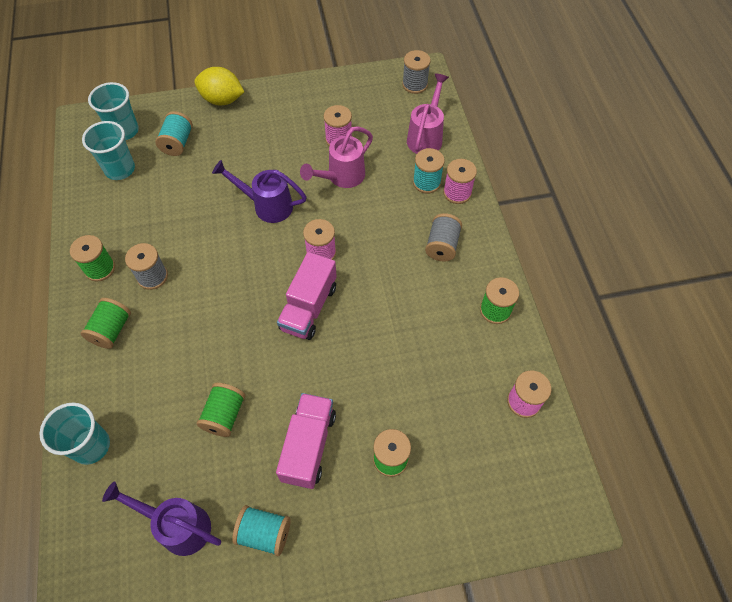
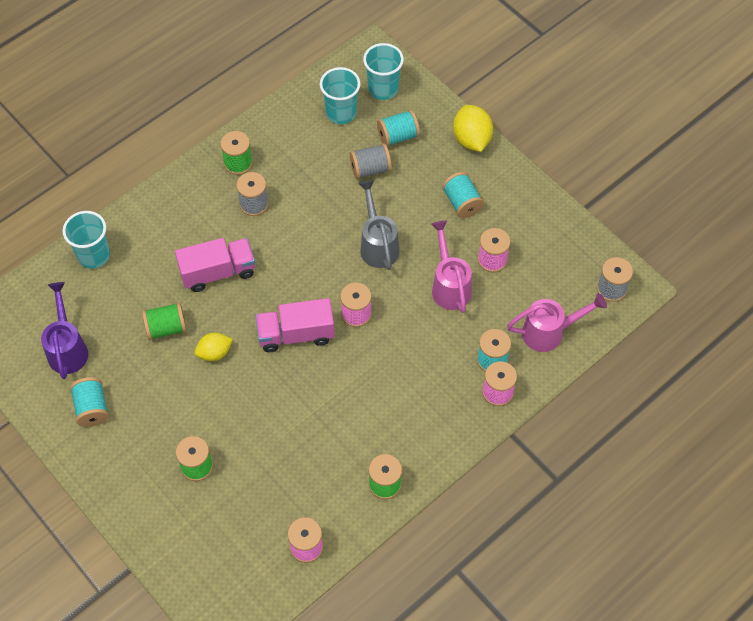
camera: 60 degrees right, 0 degrees up
(111, 330) = (190, 207): green spool -> none
(267, 205) = (378, 245): purple watering can -> grey watering can
(273, 133) = (462, 202): none -> turquoise spool
(281, 384) = (214, 353): none -> yellow lemon
(308, 446) = (174, 401): pink truck -> pink truck (218, 272)
(342, 177) = (449, 286): pink watering can -> pink watering can turned 60 degrees clockwise
(442, 246) = (427, 408): grey spool -> grey spool (370, 169)

